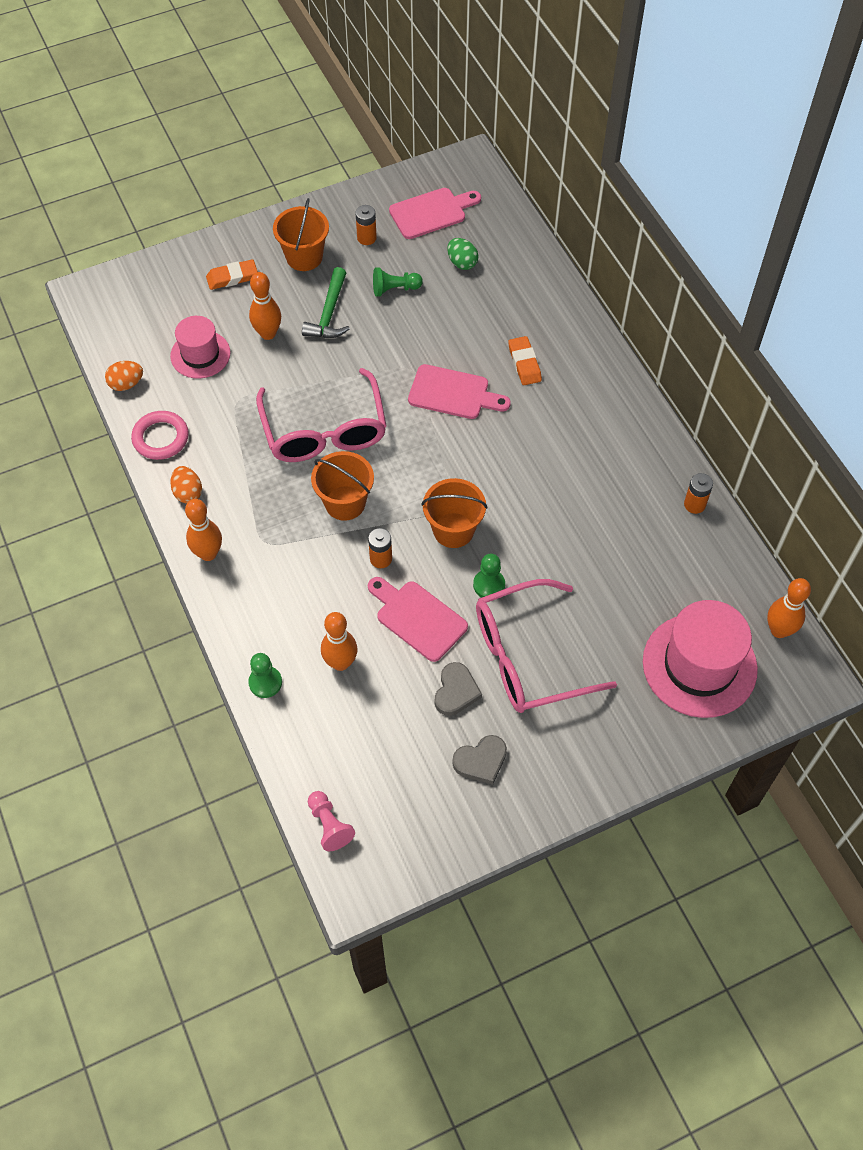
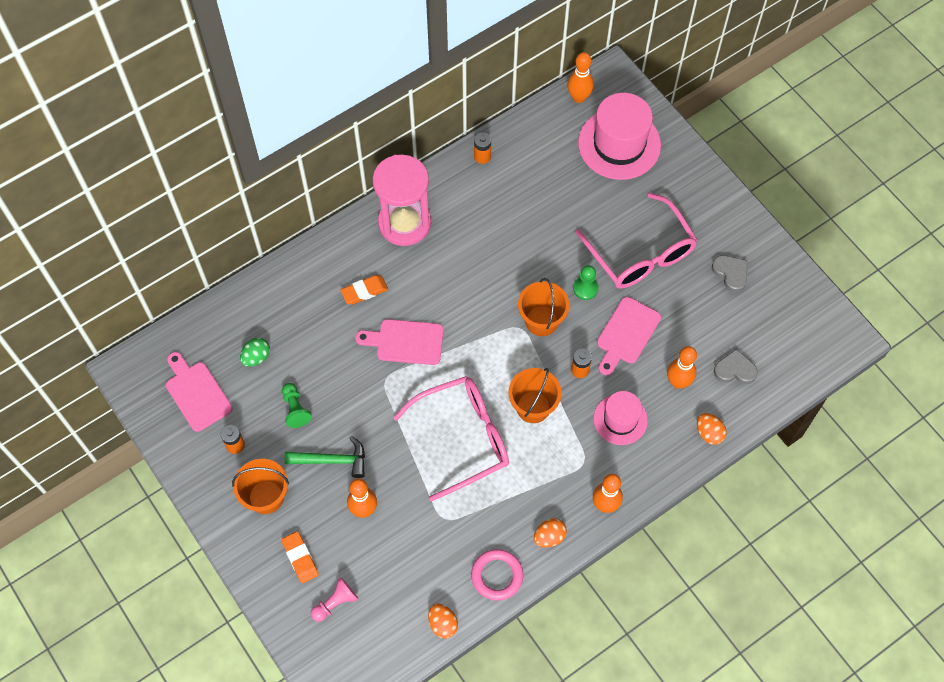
camera: 100 degrees left, 5 degrees up
(200, 354) = (397, 565): pink hat -> pink hat (620, 419)
(265, 682) = (709, 433): green pawn -> orange egg
(329, 825) = (807, 364): pink pawn -> pink pawn (335, 603)
(453, 393) = (405, 342): pink cutting board -> pink cutting board turned 90 degrees counterclockwise
(456, 691) = (681, 298): grey heart -> grey heart (735, 370)
(608, 412) = (404, 223): none -> pink hourglass

